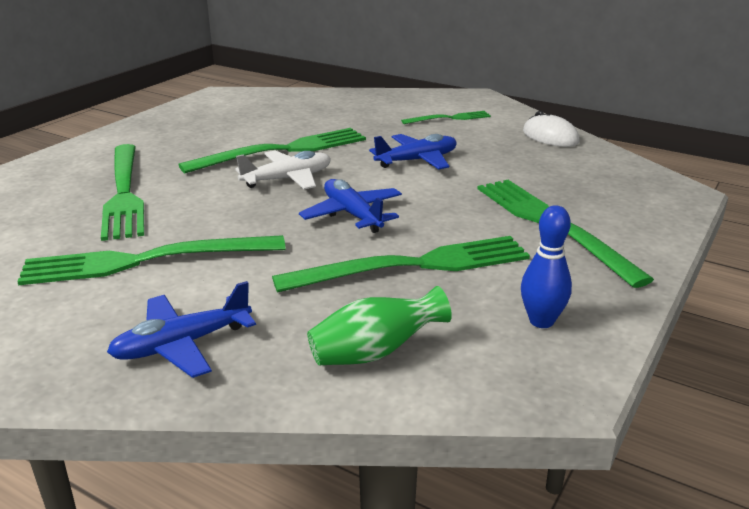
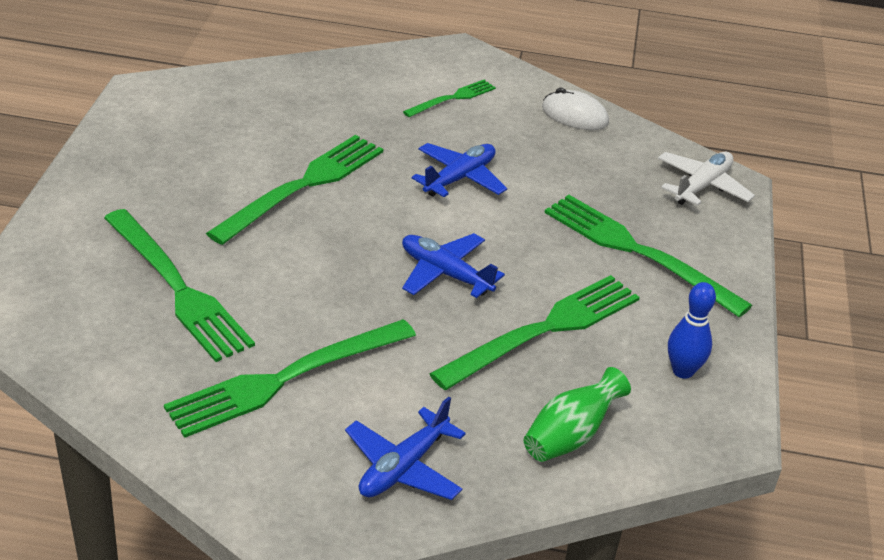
camera: 25 degrees left, 10 degrees up
(287, 179) = (342, 232): white plane -> white plane (702, 186)

